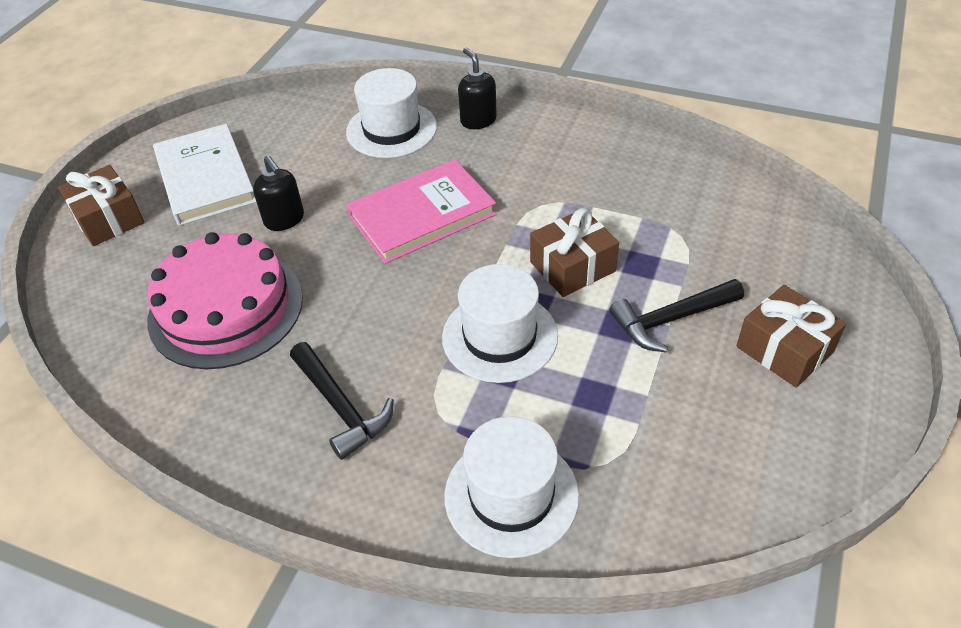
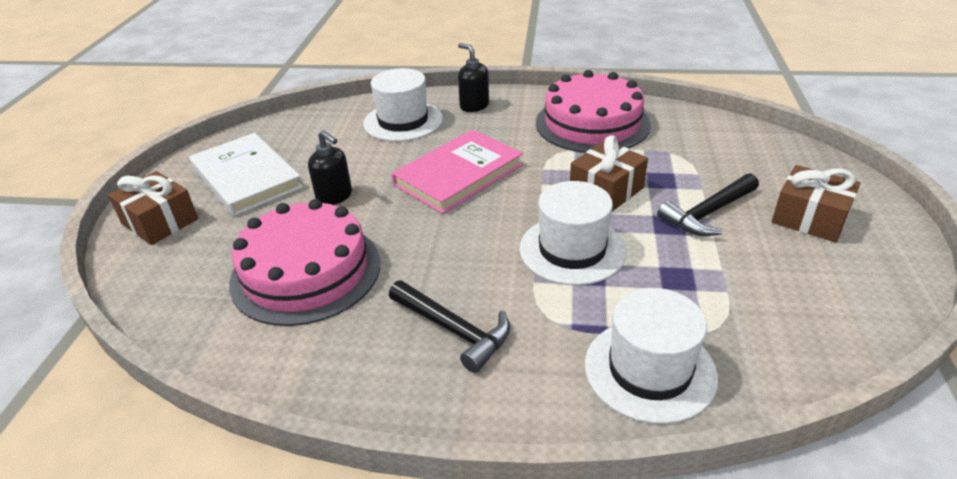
camera: 15 degrees left, 10 degrees down
(601, 169) = (592, 123): none -> pink cake

